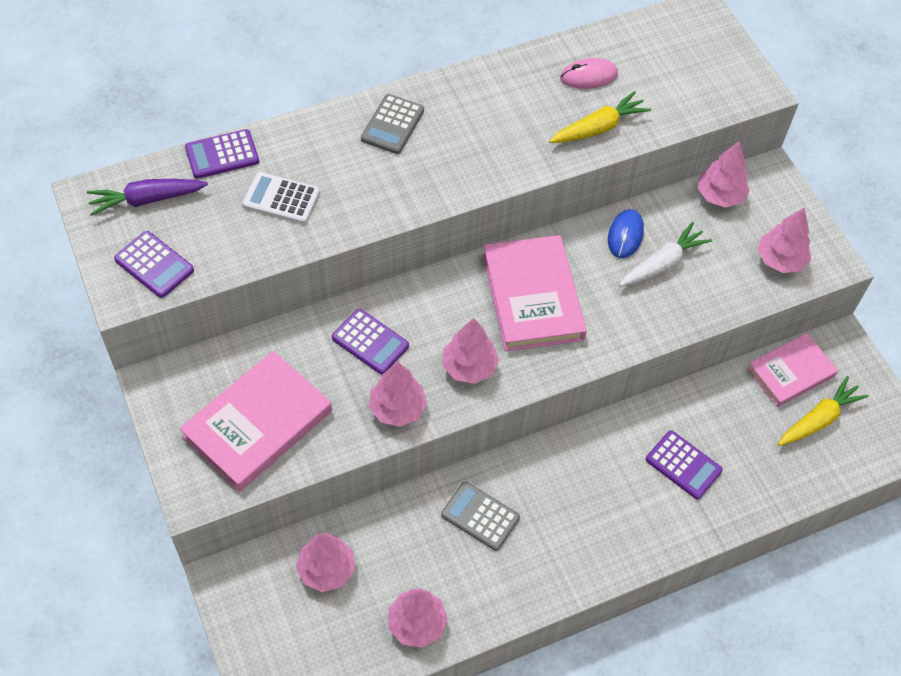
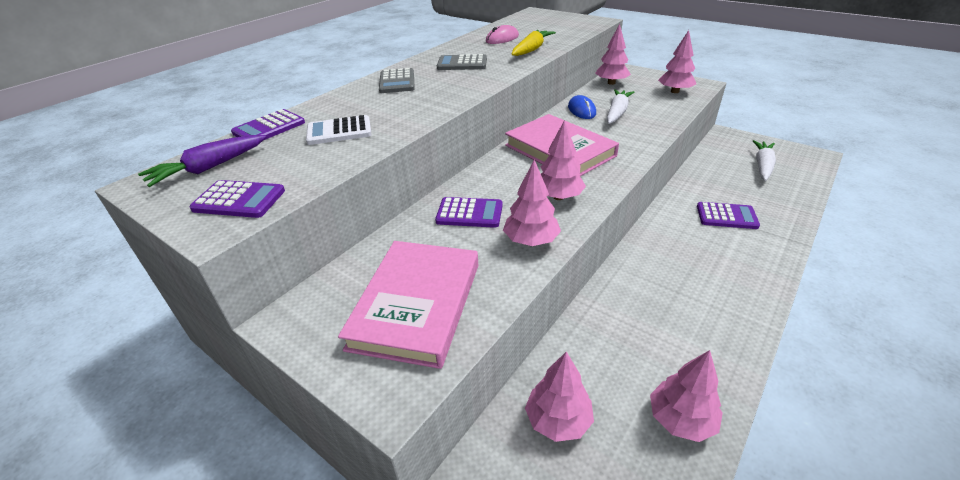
camera: 25 degrees left, 20 degrees down
(480, 516) = (639, 308): grey calculator -> grey calculator (462, 64)
(790, 372) = (720, 154): pink book -> none
(818, 419) = (762, 166): yellow carrot -> white carrot

